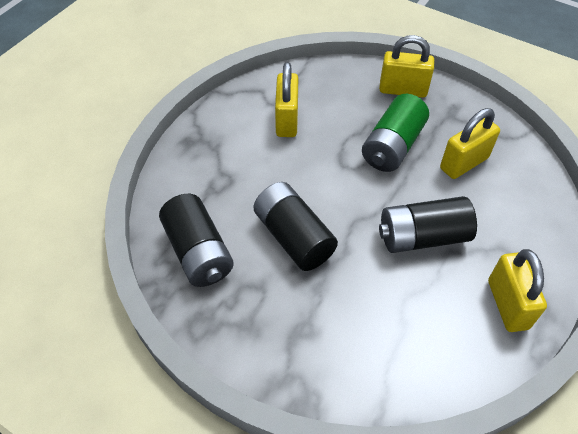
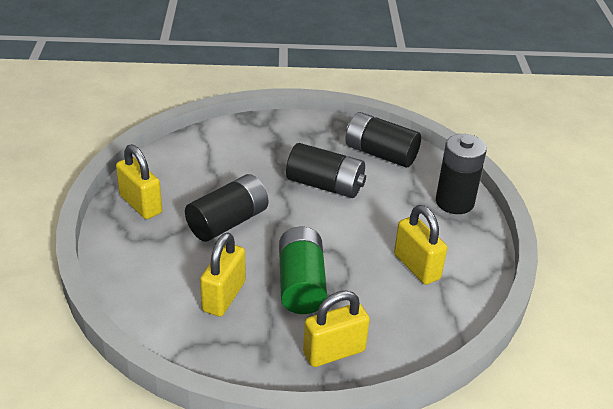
camera: 145 degrees right, 15 degrees down
(191, 160) = (454, 202): none -> black battery

